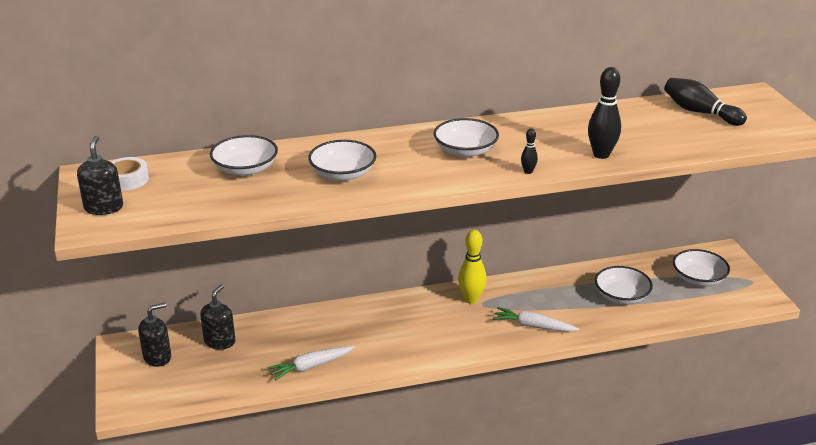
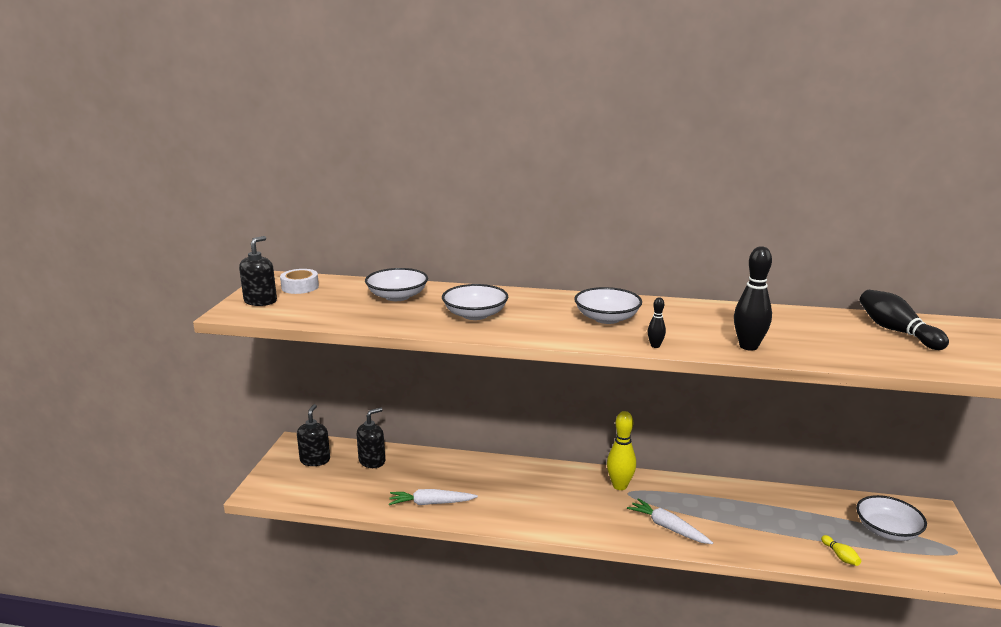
camera: 25 degrees right, 10 degrees down
(157, 357) = (315, 460): black soap dispenser -> black soap dispenser turned 75 degrees counterclockwise
(621, 296) = (783, 524): white bowl -> none
(675, 311) = (840, 556): none -> yellow bowling pin

